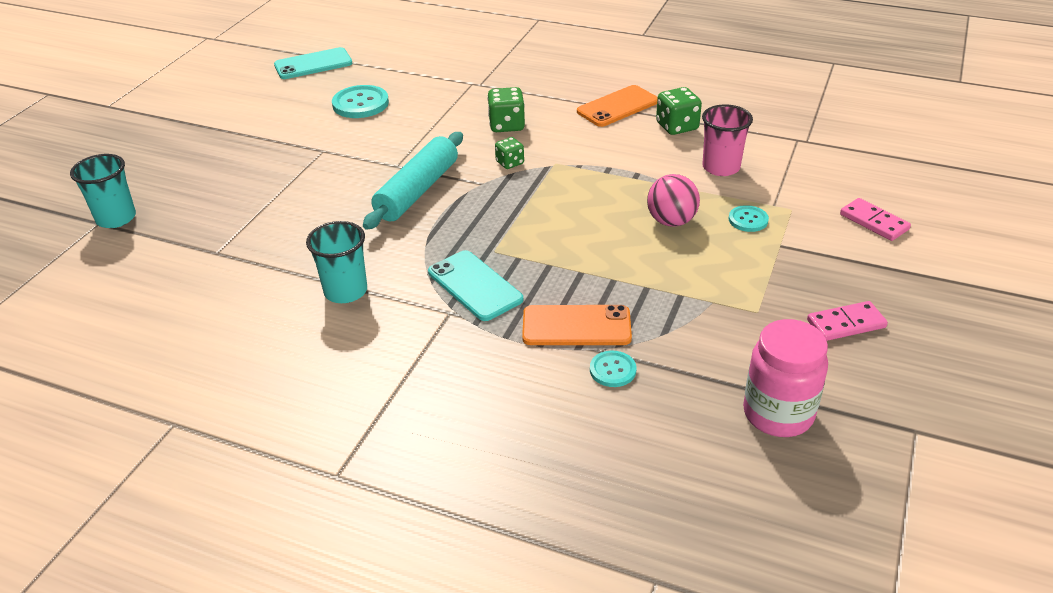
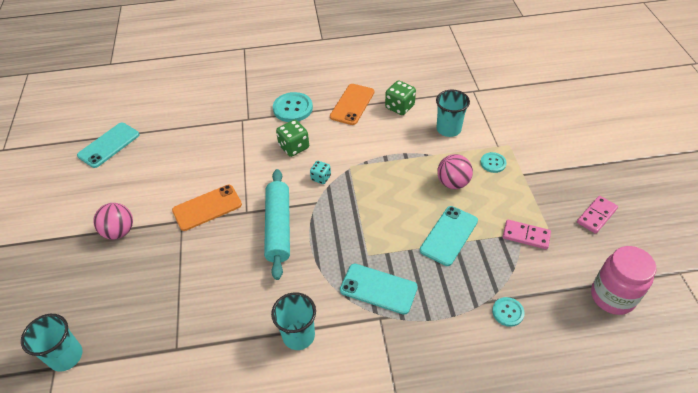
camera: 30 degrees left, 10 degrees up
(255, 138) = (119, 231): none -> pink ball
(360, 104) = (176, 168): turquoise button -> turquoise button (293, 108)
(510, 163) = (321, 178): green dice -> turquoise dice
(576, 326) = (462, 290): orange phone -> orange phone (207, 208)
(613, 269) = (449, 235): none -> turquoise phone
(721, 167) = (448, 129): pink cup -> turquoise cup
(874, 222) = (556, 136): pink domino -> pink domino (526, 235)

